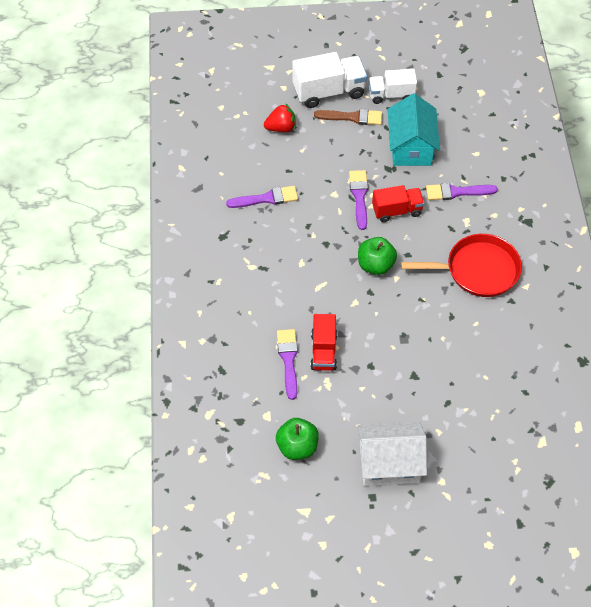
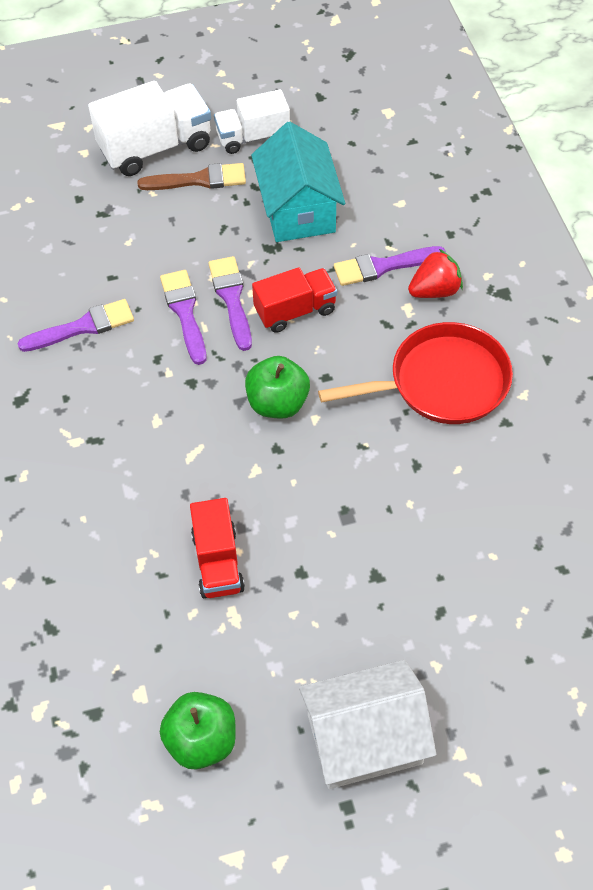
camera: 10 degrees left, 0 degrees up
(281, 128) = (89, 213): red strawberry -> red strawberry (434, 290)
(288, 360) = (161, 588): purple brush -> purple brush (184, 312)

